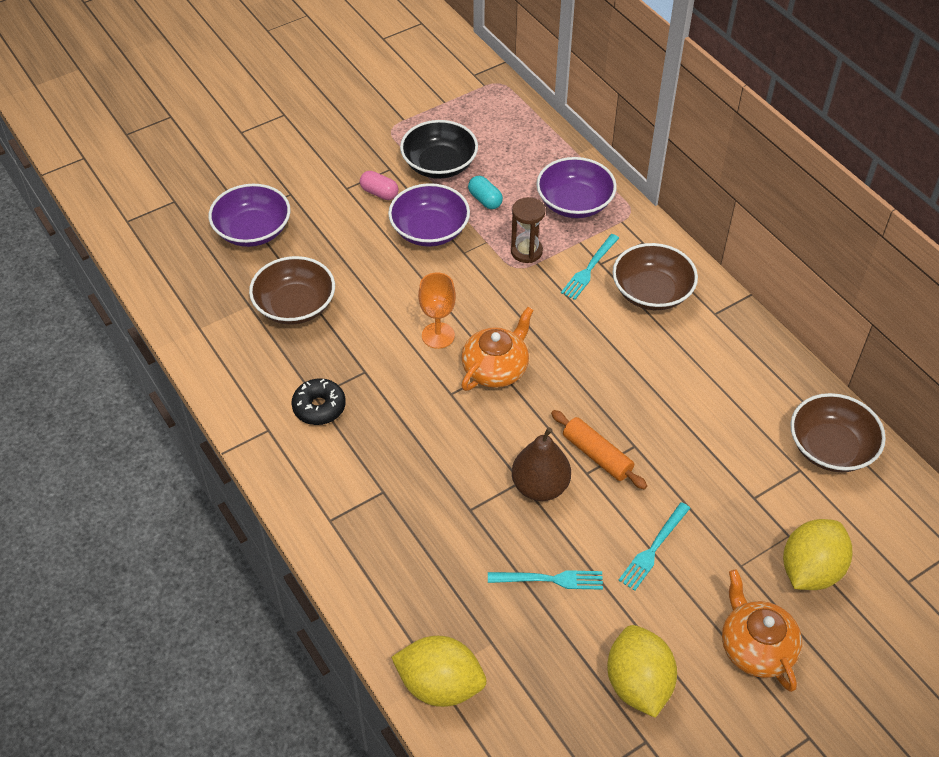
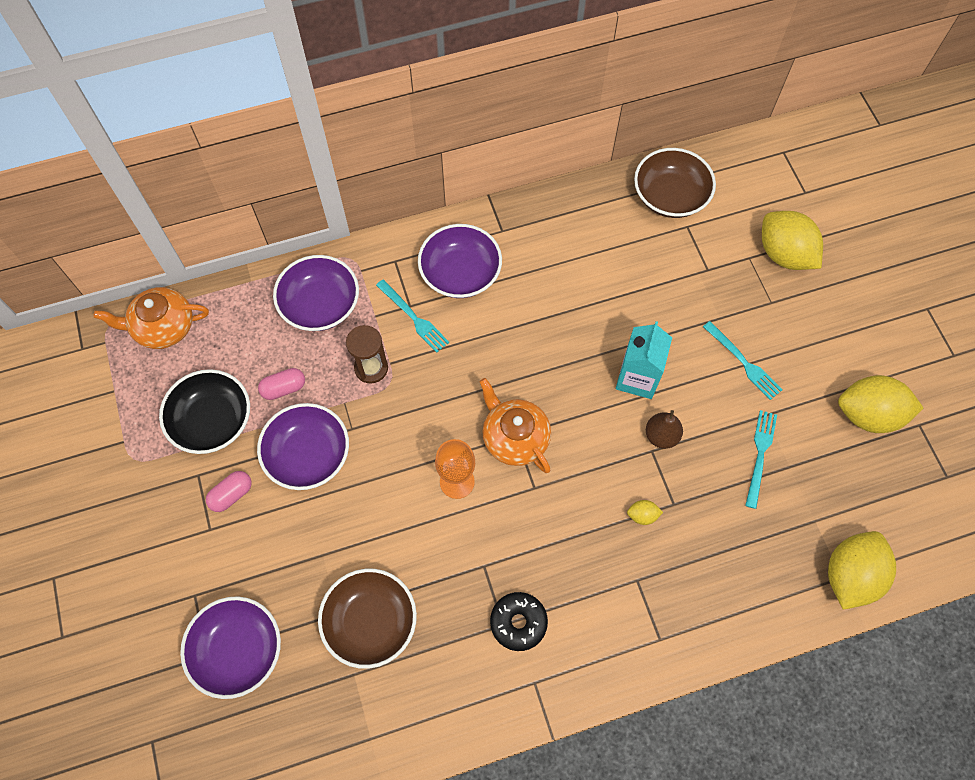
camera: 75 degrees left, 15 degrees up
(450, 485) = (642, 515): none -> yellow lemon
(485, 200) = (284, 388): turquoise capsule -> pink capsule
(540, 486) = (661, 436): brown pear -> brown pear, size x0.66
(597, 455) = (637, 378): orange rolling pin -> turquoise carton
(652, 292) = (460, 273): brown bowl -> purple bowl
(756, 647) = (847, 317): orange teapot -> orange teapot (163, 327)

